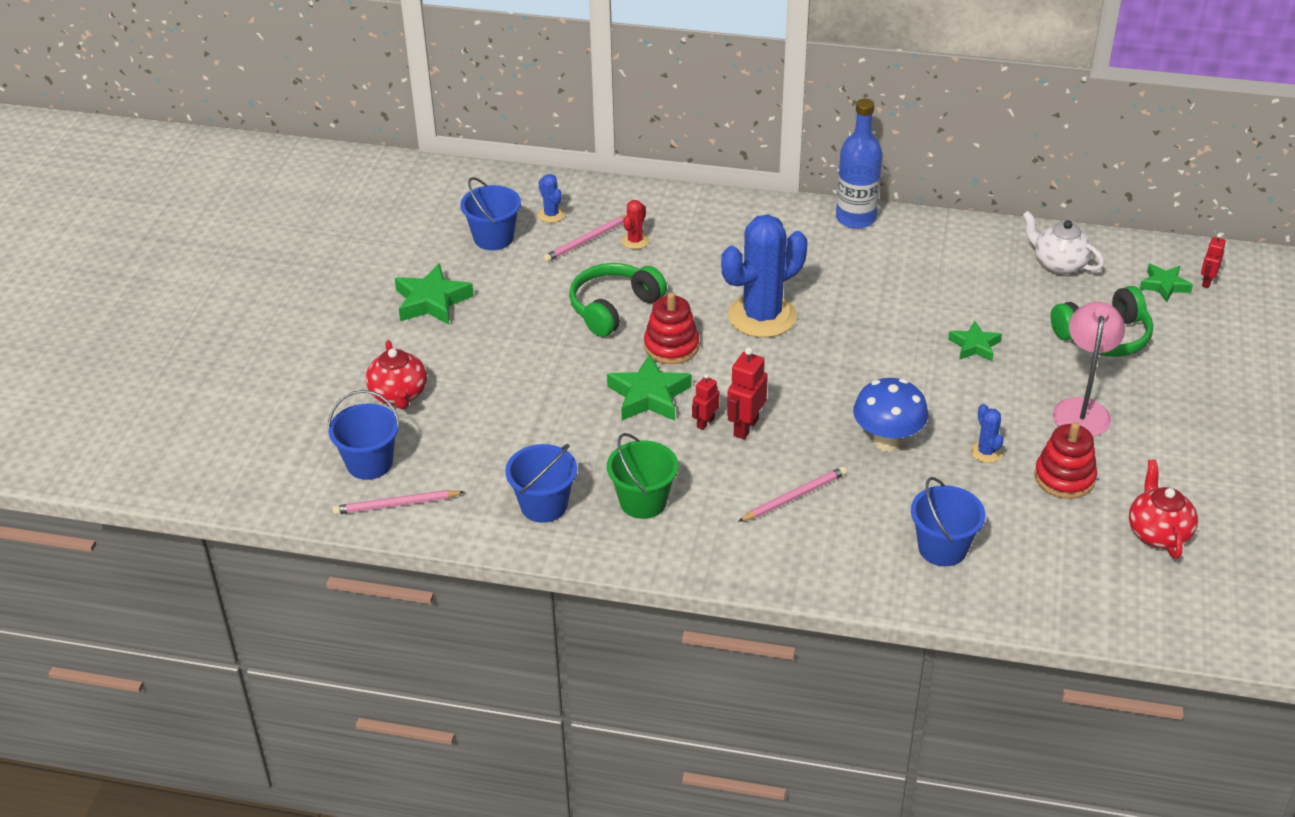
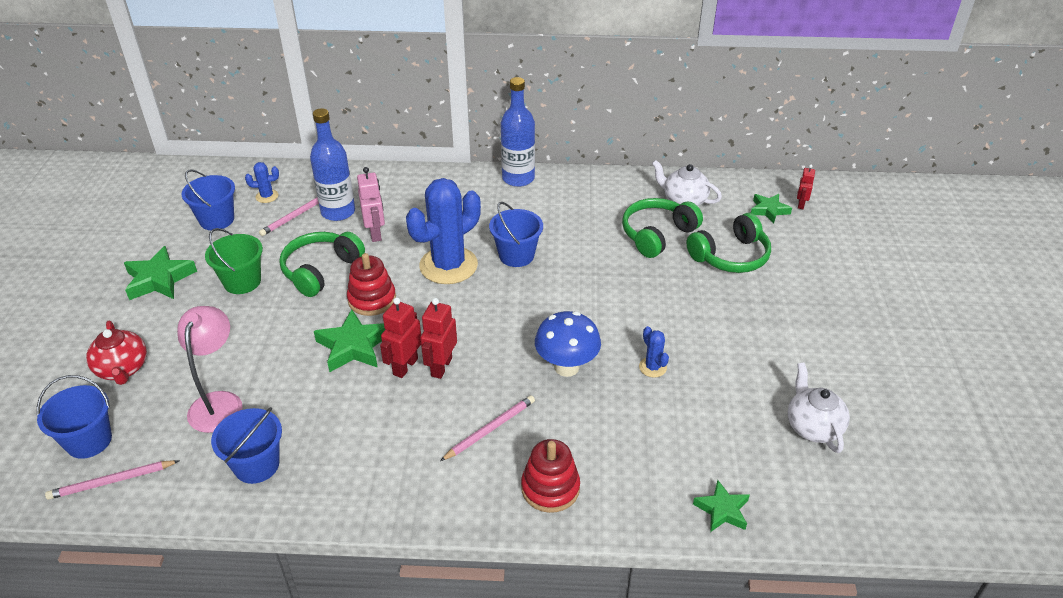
camera: 10 degrees left, 0 degrees up
(551, 214) = (267, 196): blue cactus -> blue cactus turned 60 degrees counterclockwise
(635, 241) = (338, 212): red cactus -> blue bottle
(643, 501) = (351, 450): green bucket -> green bucket (242, 282)
(678, 271) = (375, 233): none -> pink robot
(705, 423) = (405, 366): red robot -> red robot, size x1.61
(942, 548) = (629, 465): blue bucket -> blue bucket (516, 255)
(974, 346) = (628, 274): green star -> green star (722, 510)
(1018, 303) = (657, 234): none -> green headphones
(1064, 478) = (723, 384): red stacking toy -> red stacking toy (550, 488)
(1082, 409) = (725, 320): pink lamp -> pink lamp (219, 402)
(1158, 532) = (812, 426): red teapot -> white teapot

